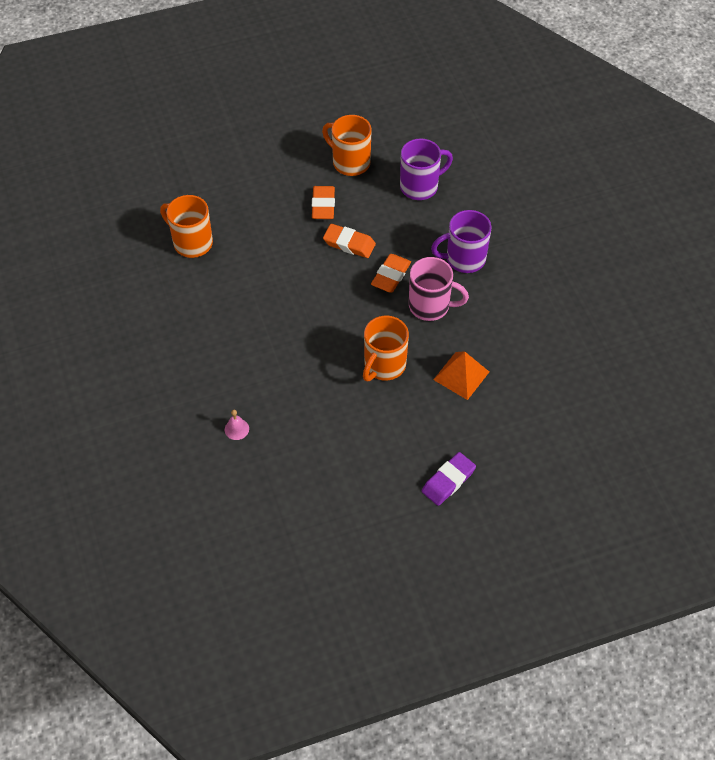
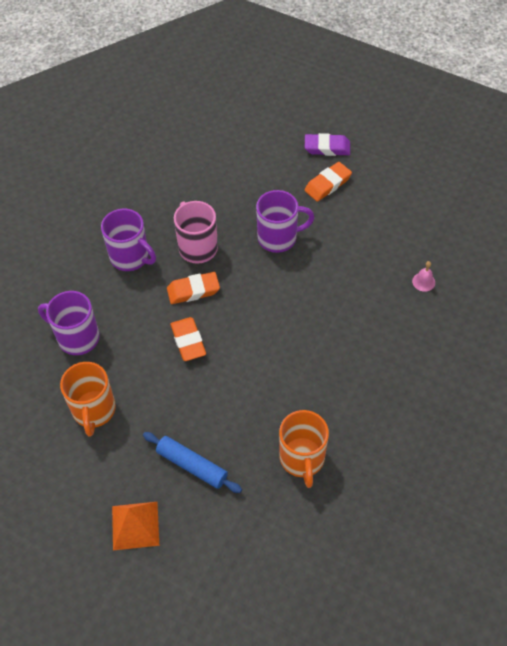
camera: 130 degrees left, 0 degrees up
(254, 185) = (192, 465): none -> blue rolling pin
(323, 205) = (164, 392): orange eraser -> orange eraser (328, 184)
(384, 365) = (278, 238): orange mug -> purple mug
(461, 375) = (240, 192): orange pyramid -> orange pyramid (135, 525)

